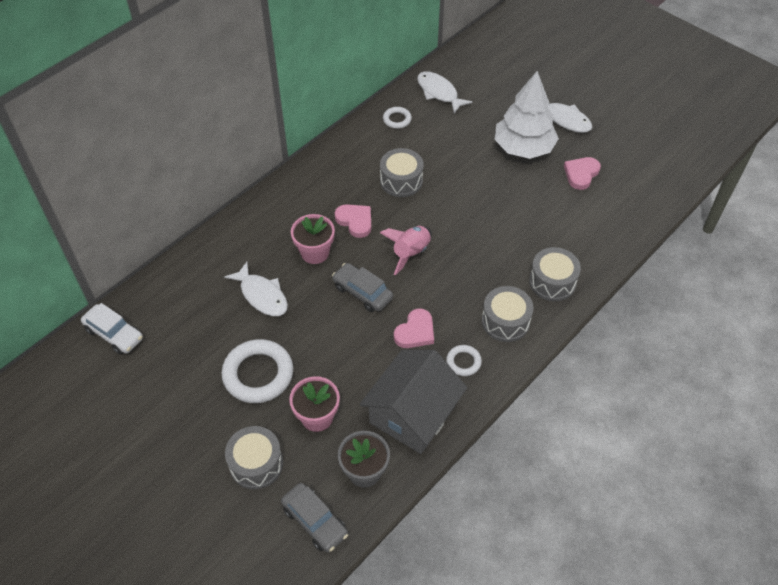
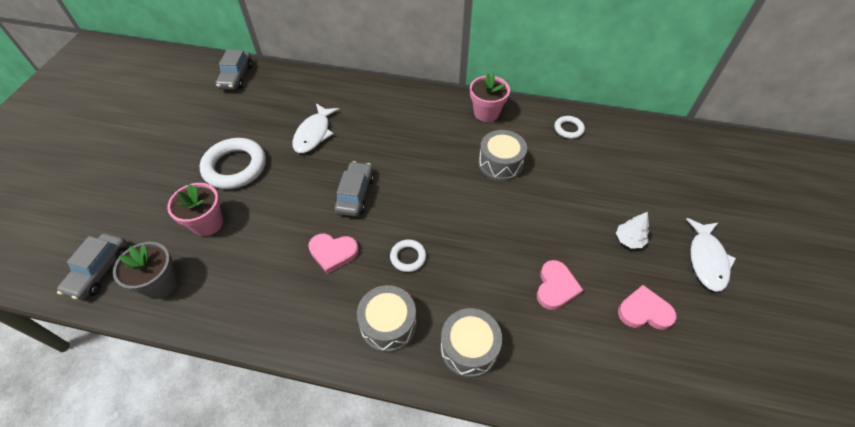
camera: 60 degrees right, 0 degrees up
(114, 334) = (236, 77): white car -> grey car
(256, 464) = (147, 205): grey drum -> none
(315, 252) = (378, 144): pink flower pot -> pink flower pot (486, 113)
(355, 221) = (430, 154): pink heart -> pink heart (556, 287)
(410, 253) = (422, 208): pink rocket -> none
(413, 413) = (238, 293): grey house -> none
(439, 92) = (631, 142): white fish -> none
(463, 362) = (317, 309): white ring -> white ring (408, 257)
(523, 148) = (629, 240): white tree -> white tree, size x0.41

